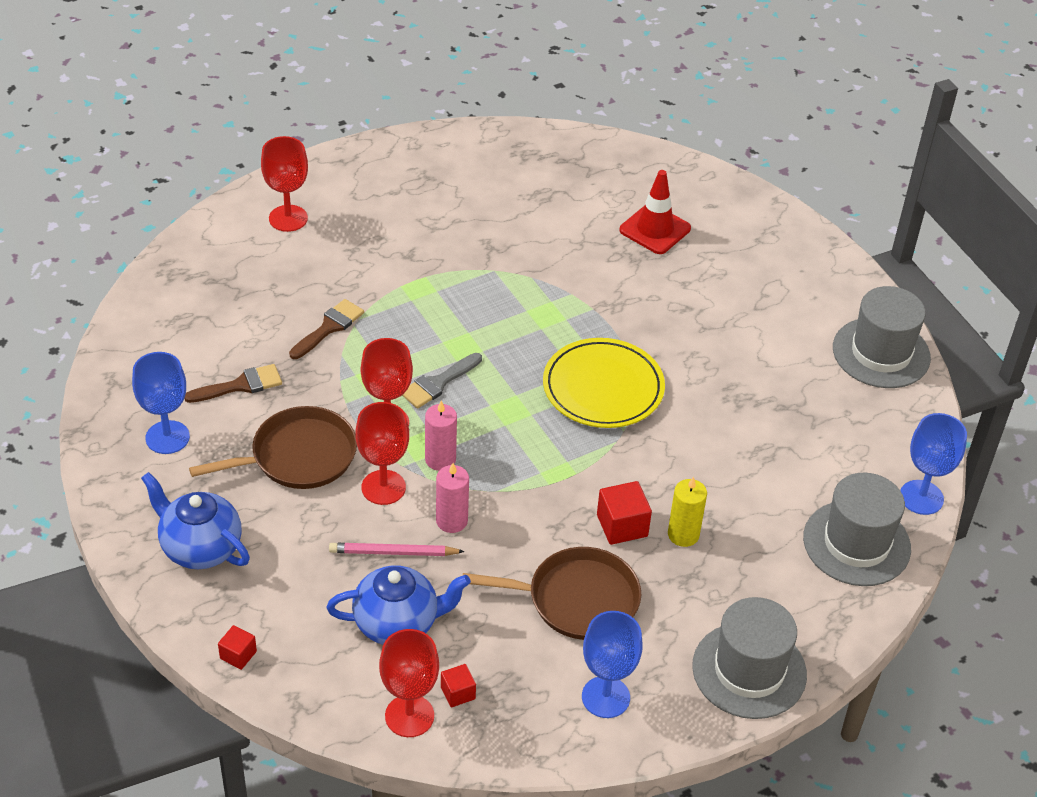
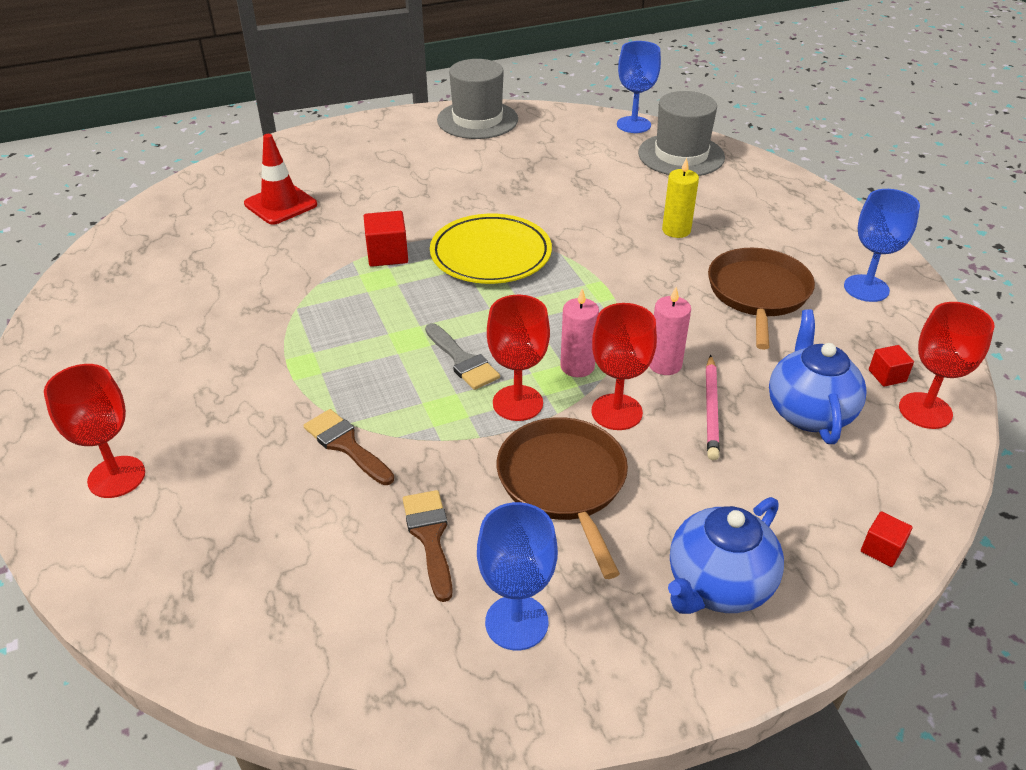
camera: 80 degrees left, 5 degrees down
(622, 526) = (667, 261): red cube -> red cube (387, 254)
(749, 670) = (818, 215): grey hat -> none

